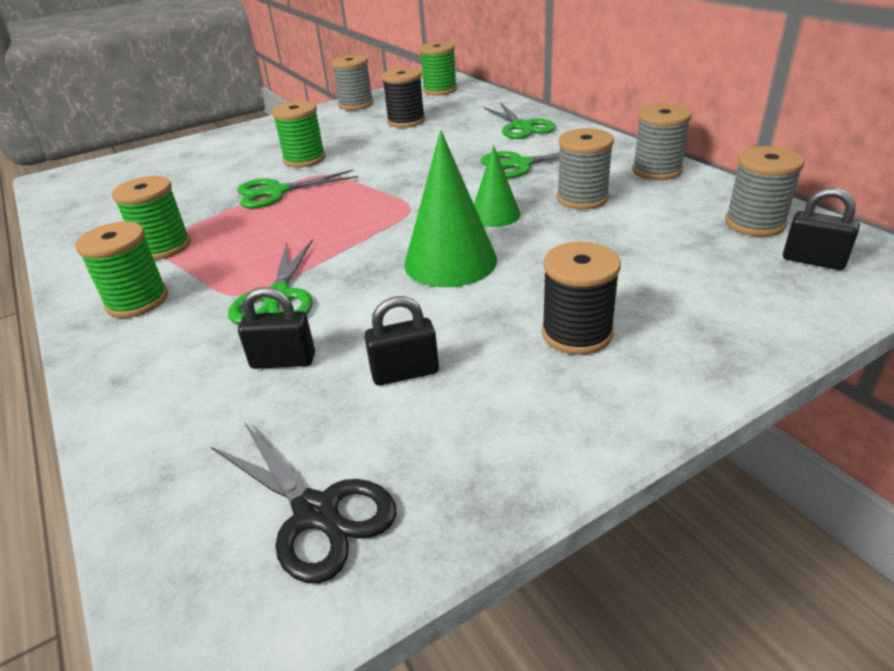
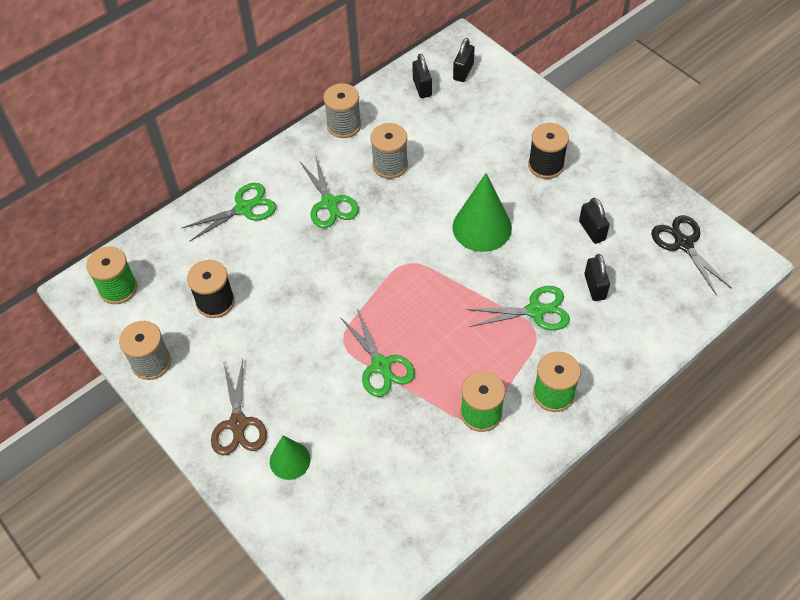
camera: 100 degrees left, 20 degrees up
(269, 135) = (238, 424): none -> brown scissors
(304, 159) = (309, 366): green spool -> none
(316, 512) = (683, 244): black scissors -> black scissors turned 60 degrees counterclockwise
(495, 215) = (416, 211): green cone -> green cone (290, 460)
(755, 223) = (422, 87): grey spool -> black padlock

